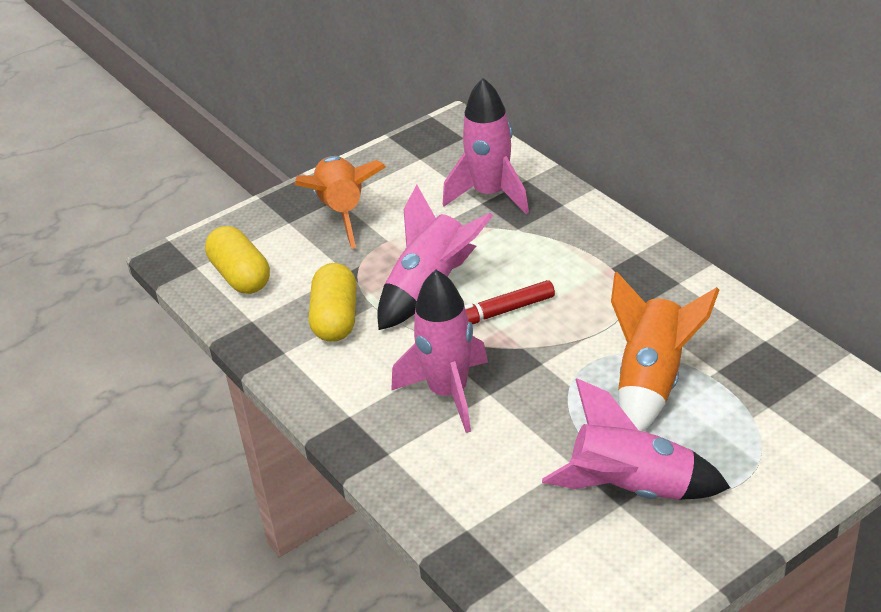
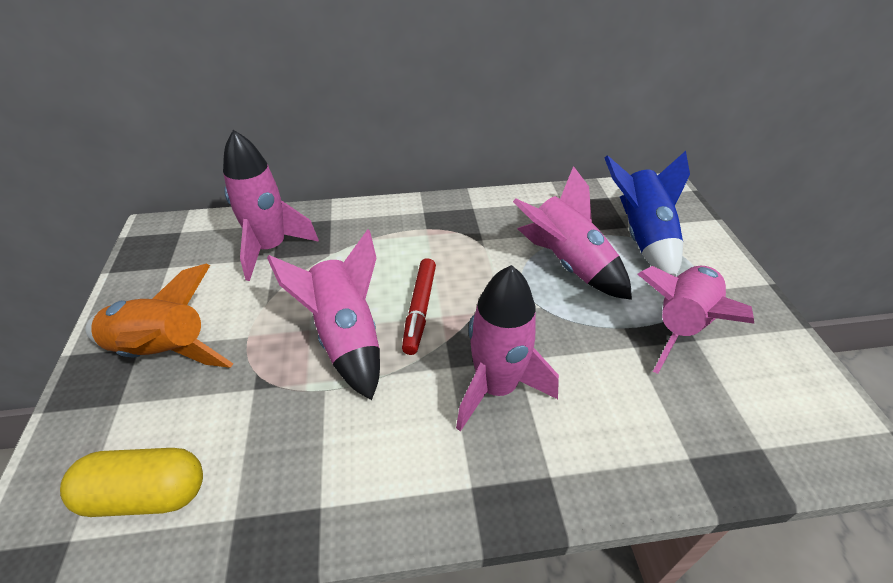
camera: 65 degrees left, 5 degrees up
(335, 319) = (314, 430): yellow capsule -> none
(652, 382) = (568, 264): orange rocket -> pink rocket
(758, 424) = (642, 238): none -> blue rocket

